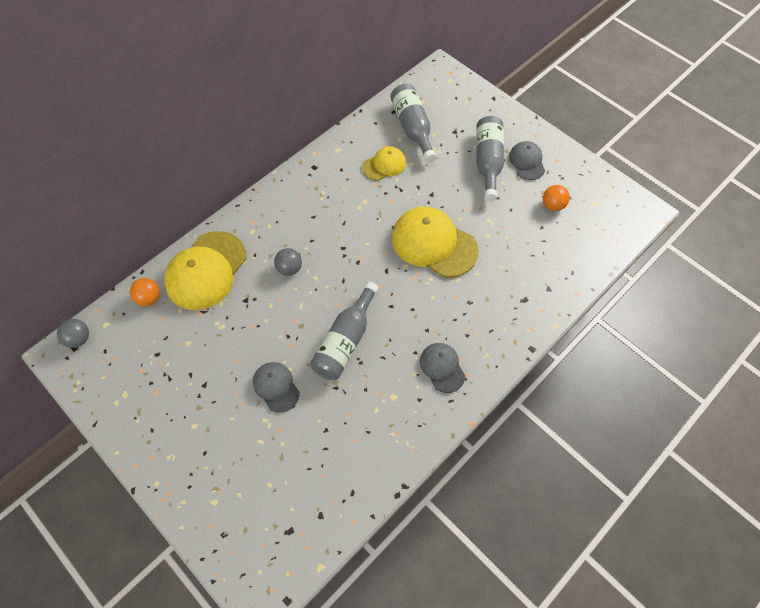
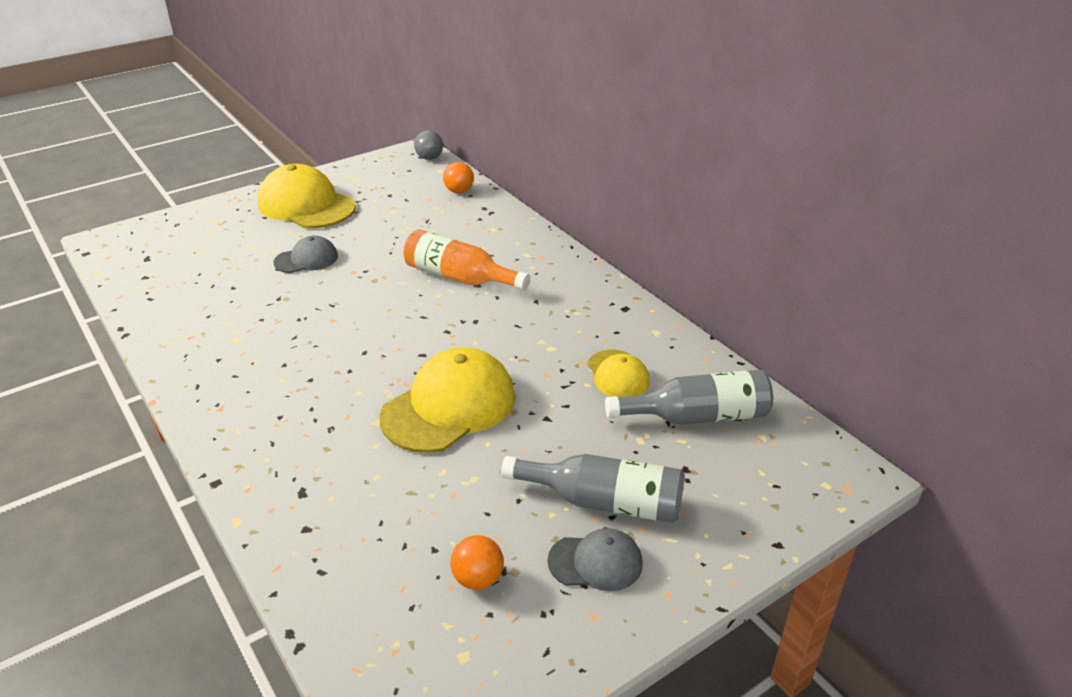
camera: 100 degrees right, 25 degrees down
(206, 270) = (480, 223): yellow cap -> yellow cap (306, 205)
(289, 268) = (459, 277): grey ball -> orange bottle
(345, 341) = (334, 310): grey bottle -> none
(442, 367) = (247, 385): grey cap -> none

